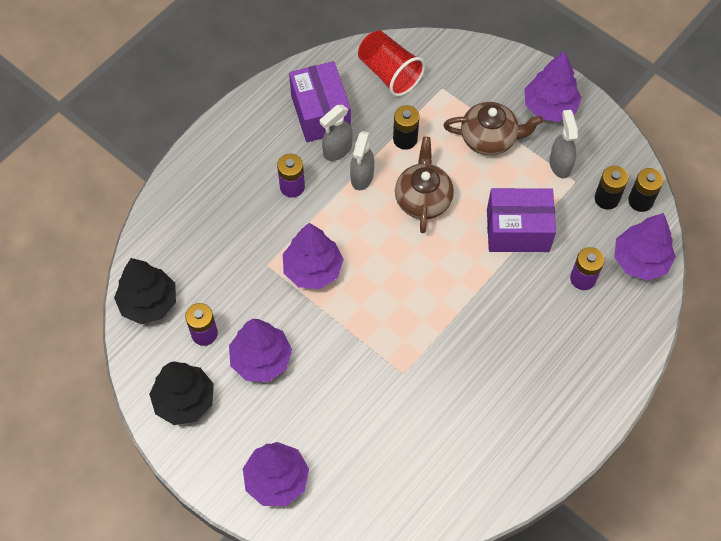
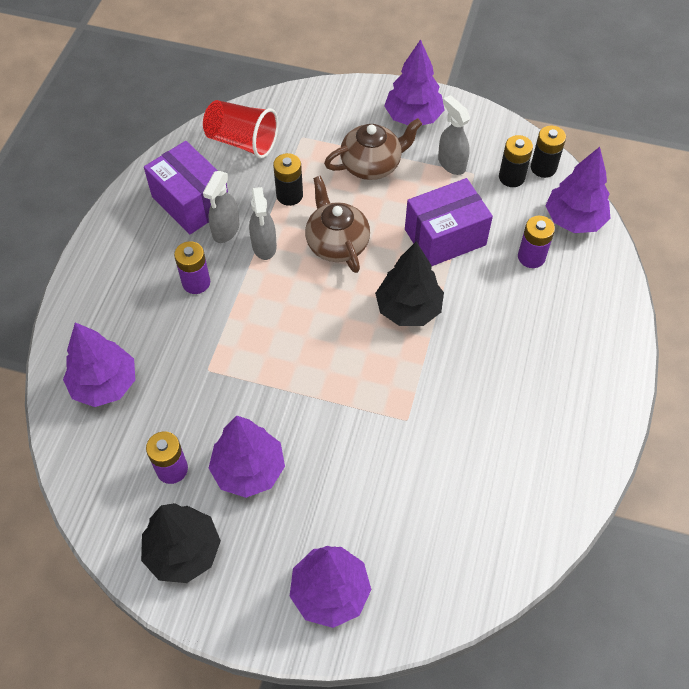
camera: 25 degrees left, 5 degrees down
(148, 302) = (92, 462): black tree -> black tree (408, 309)
(313, 269) = (259, 355): purple tree -> purple tree (105, 384)

